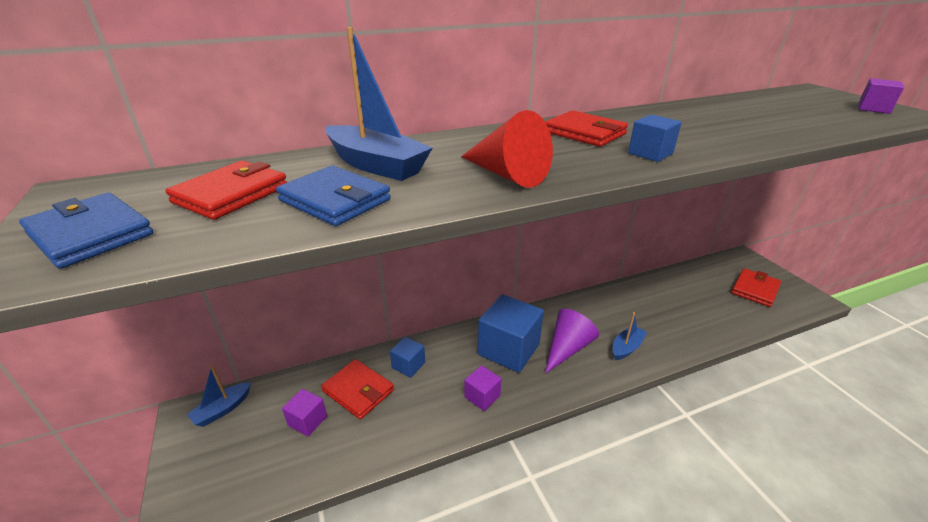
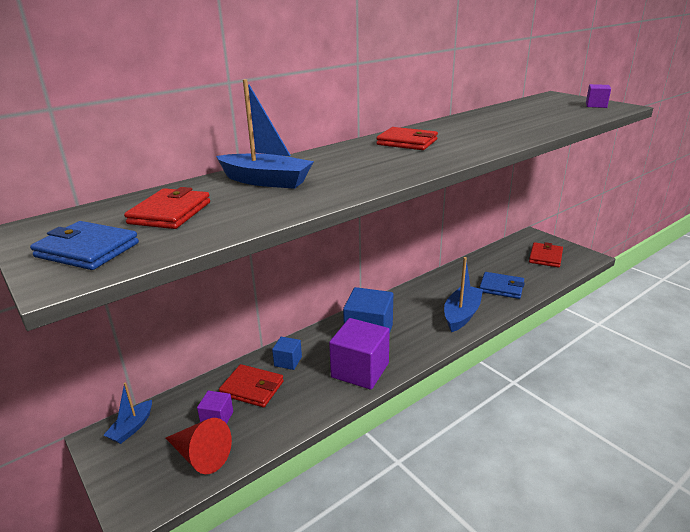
camera: 15 degrees left, 5 degrees down
(335, 200) = (256, 206): blue wallet -> blue wallet (501, 288)
(482, 396) = (360, 370): purple cube -> purple cube, size x2.00
(507, 174) = (368, 175): red cone -> red cone (201, 456)
(567, 348) = (416, 324): purple cone -> none
(626, 347) = (461, 314): blue boat -> blue boat, size x1.67
(650, 153) = (460, 150): blue cube -> none

